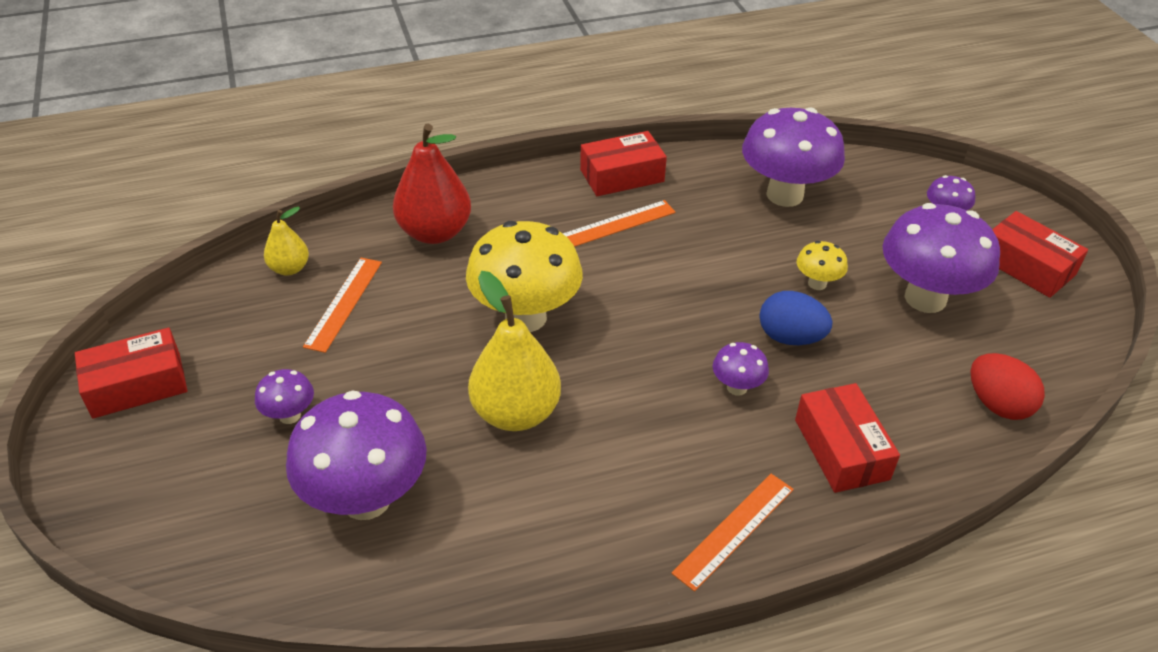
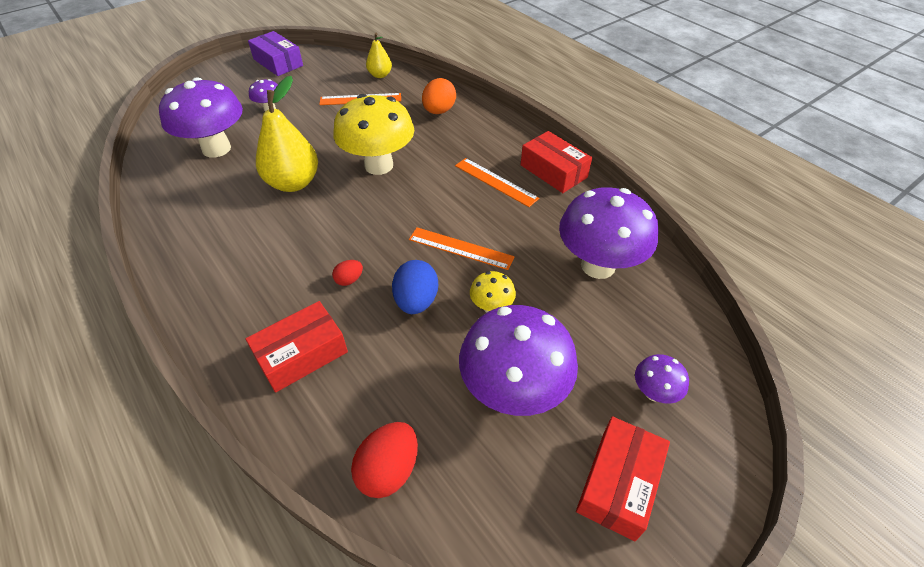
camera: 70 degrees right, 5 degrees up
(137, 385) = (278, 62): red box -> purple box
(435, 232) = (439, 111): red pear -> orange egg
(734, 530) = (212, 305): orange ruler -> orange ruler (460, 248)
(737, 387) = (349, 280): purple mushroom -> red egg

